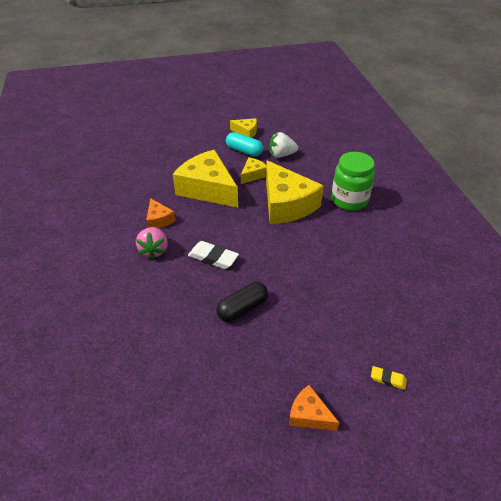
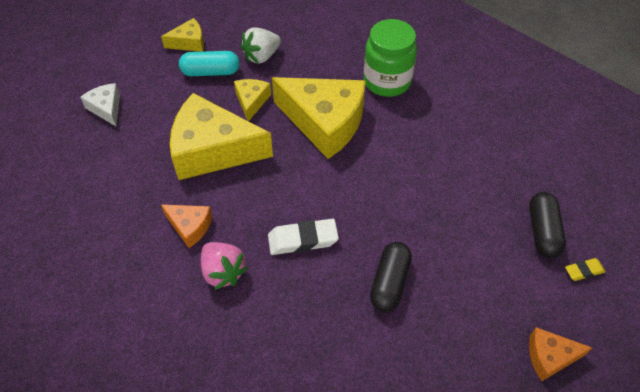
camera: 35 degrees left, 10 degrees up
(172, 145) = (106, 108): none -> white cheese
(379, 338) = (542, 231): none -> black capsule

